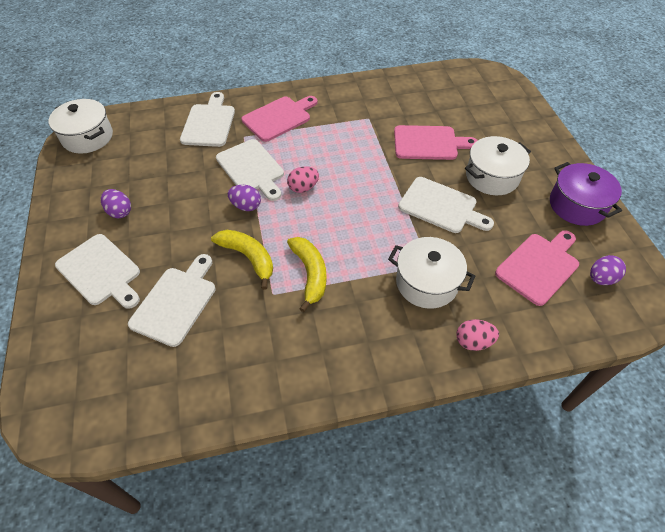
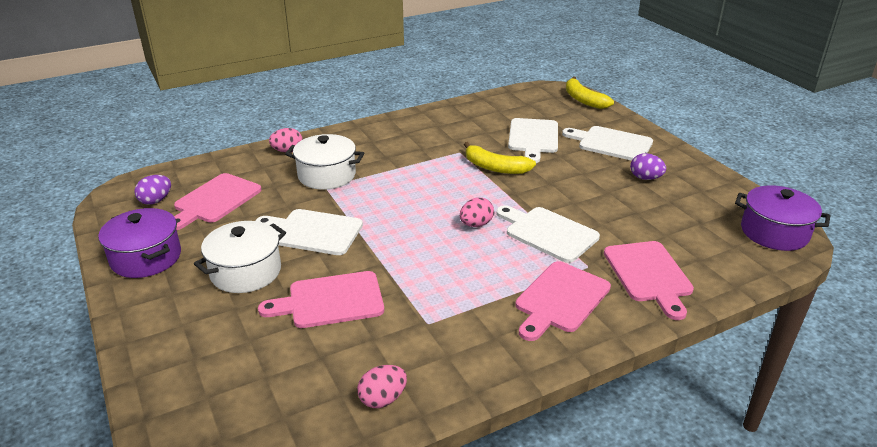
camera: 165 degrees right, 20 degrees down
(88, 137) = (774, 232): white pot -> purple pot
(209, 123) = (649, 274): white cutting board -> pink cutting board
(246, 206) = (526, 200): purple egg -> none
(310, 274) = (434, 166): yellow banana -> yellow banana (583, 100)
(404, 85) = (383, 399): none -> pink egg

